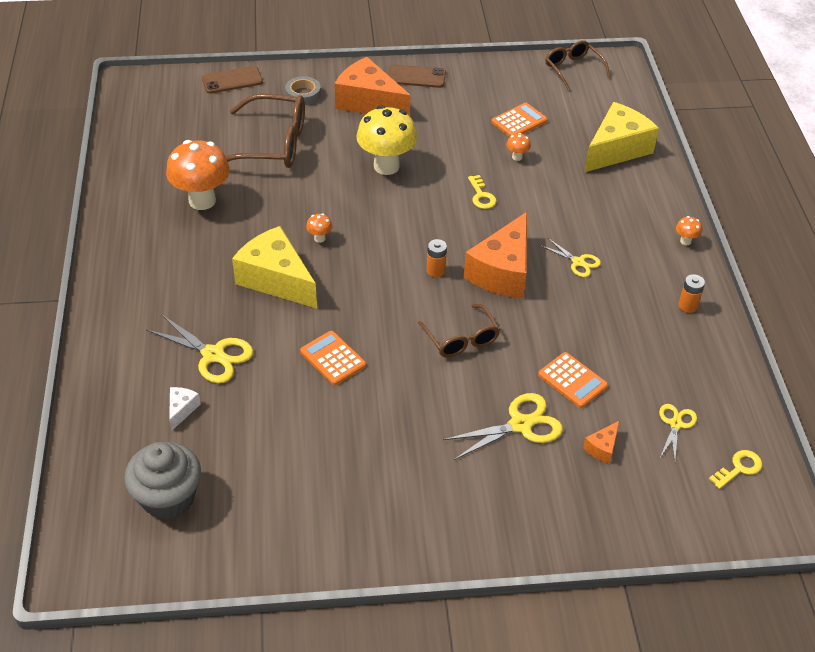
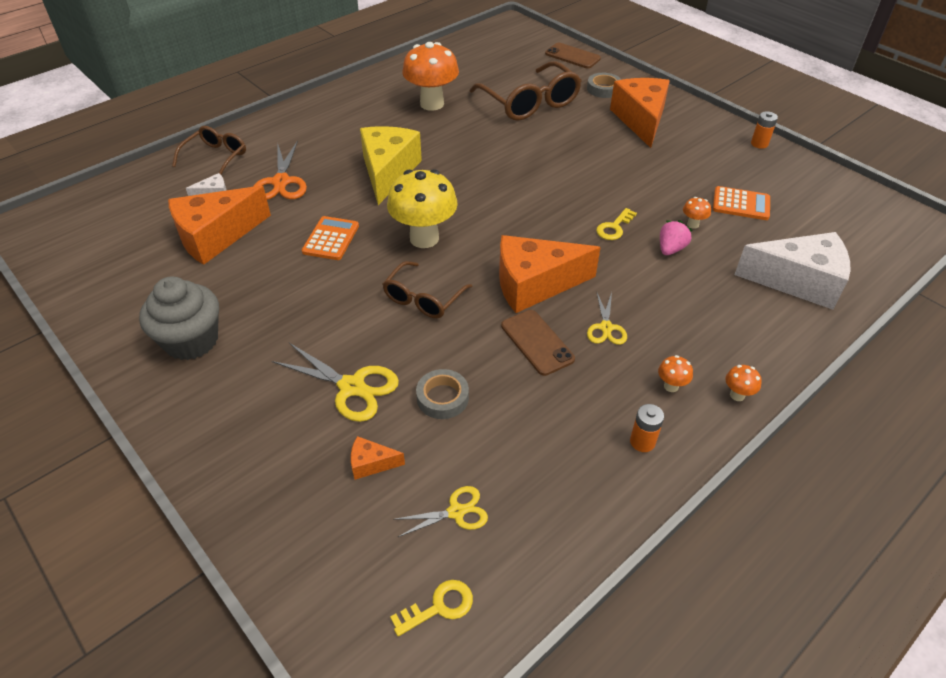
camera: 55 degrees right, 0 degrees up
(168, 497) = (123, 230): grey cupcake -> grey cupcake (191, 341)
(213, 355) = (281, 182): yellow scissors -> orange scissors
(250, 433) = (216, 236): none -> orange cheese
(319, 238) = (456, 170): orange mushroom -> orange mushroom (671, 386)
(386, 166) = (579, 162): yellow mushroom -> yellow mushroom (424, 238)
(416, 77) = (708, 127): brown phone -> brown phone (537, 342)
(435, 270) = (490, 245): orange battery -> orange battery (759, 144)
(531, 183) = (671, 249): none -> pink strawberry
(572, 380) = (442, 398): orange calculator -> grey tape
(573, 69) = (864, 202): brown glasses -> brown glasses (215, 158)
(616, 149) = (798, 281): yellow cheese -> white cheese
(739, 468) = (439, 606): yellow key -> yellow key turned 45 degrees counterclockwise

